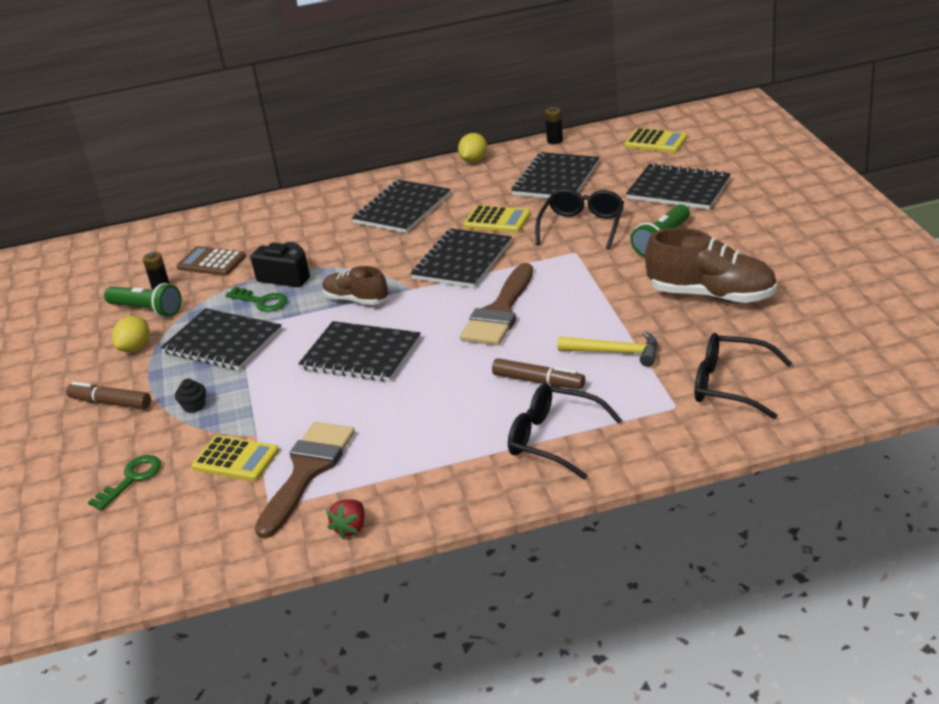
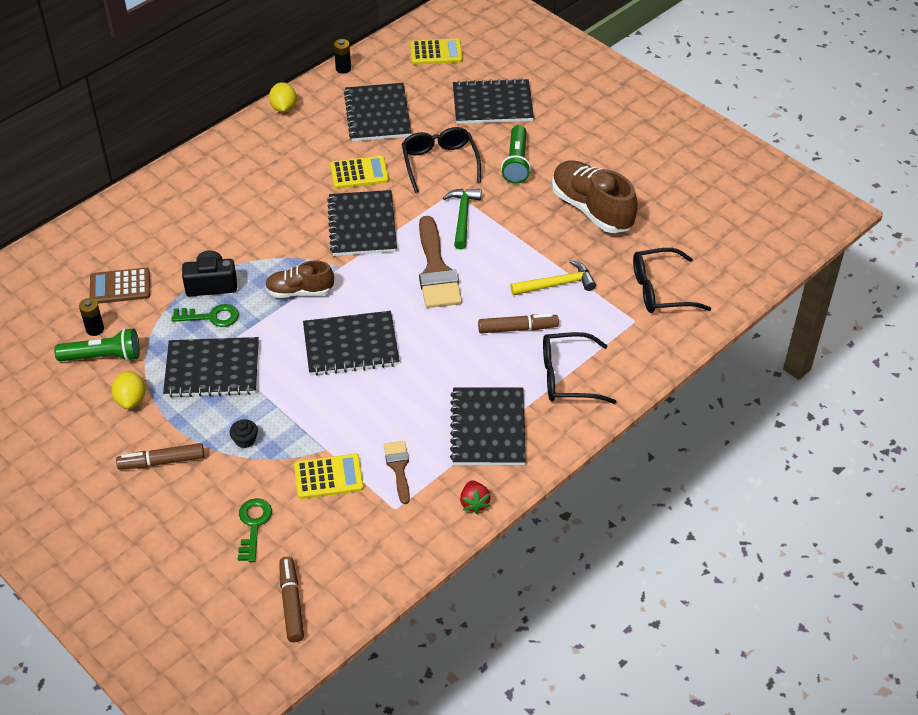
camera: 35 degrees left, 15 degrees up
(97, 559) = (291, 603): none -> brown marker
(307, 472) = (398, 468): brown brush -> brown brush, size x0.54
(402, 209) = (259, 180): black notebook -> black notebook (488, 428)
(566, 274) = (463, 217): none -> green hammer
(711, 295) = (592, 209): brown shoe -> brown shoe turned 120 degrees counterclockwise

